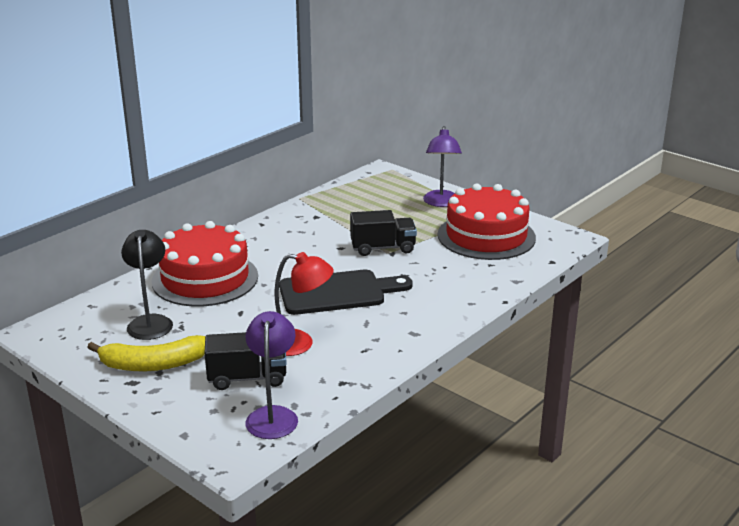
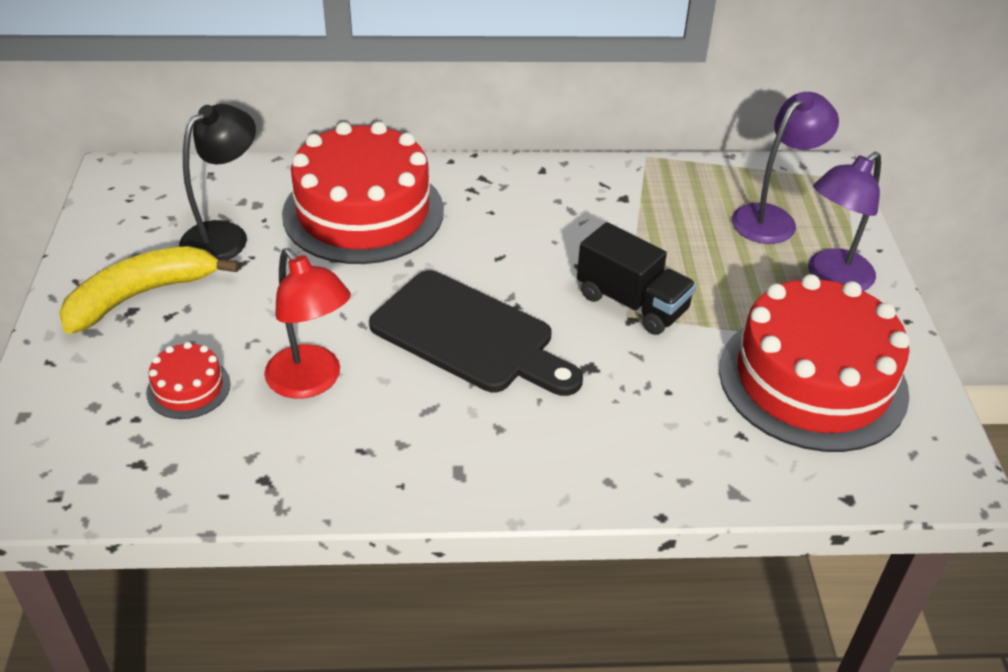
camera: 45 degrees right, 15 degrees up
(153, 364) = (142, 295): yellow banana -> yellow banana turned 105 degrees clockwise
(247, 378) = (188, 388): black truck -> red cake
(273, 415) = (129, 464): purple lamp -> purple lamp (772, 218)

